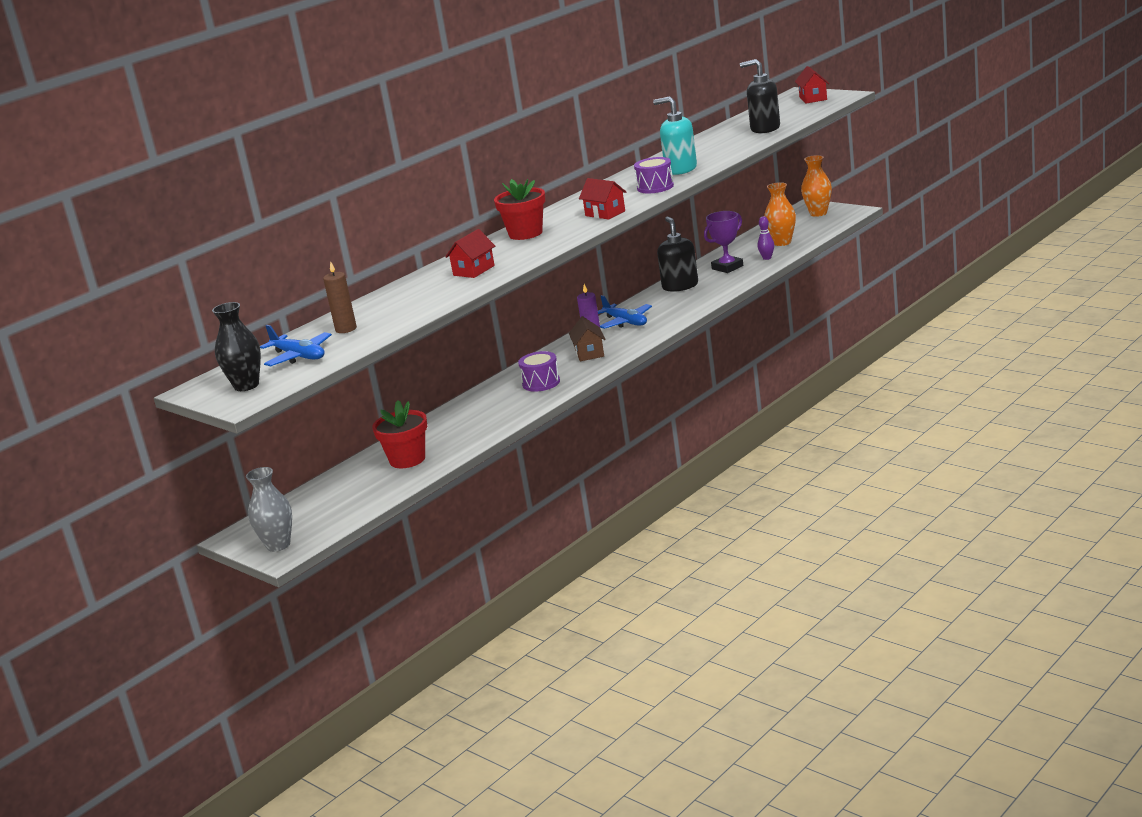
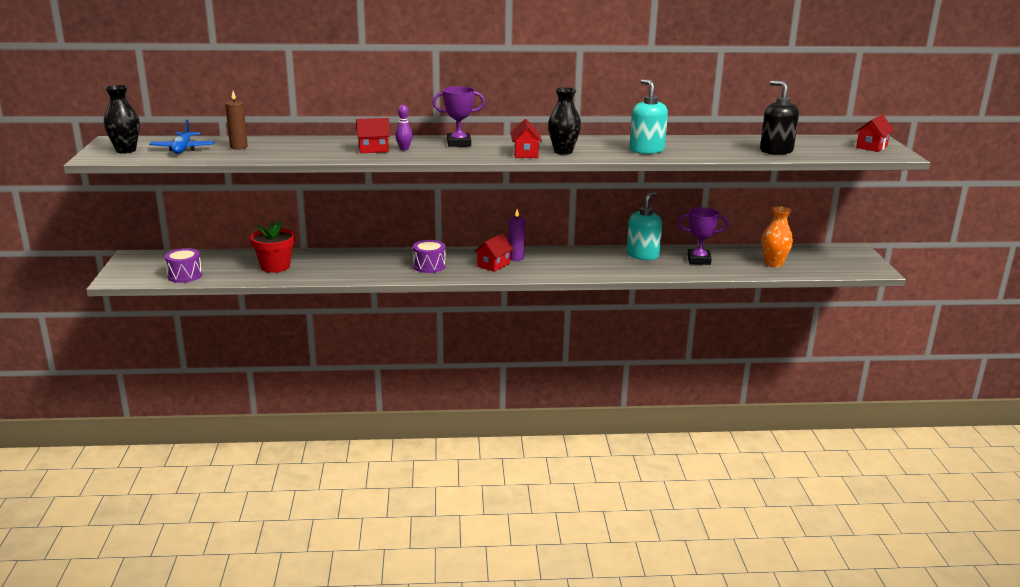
camera: 40 degrees right, 0 degrees up
(278, 545) = (129, 273): grey vase -> none
(525, 233) = (459, 143): red flower pot -> purple trophy
(589, 353) = (493, 265): brown house -> red house
(625, 322) = (558, 258): blue plane -> none
(627, 199) = (563, 151): none -> black vase
(655, 187) = (599, 153): purple drum -> purple drum (185, 275)
(680, 286) = (642, 255): black soap dispenser -> turquoise soap dispenser
(767, 258) = (737, 268): purple bowling pin -> purple bowling pin (404, 149)
(818, 213) = (848, 258): orange vase -> none

